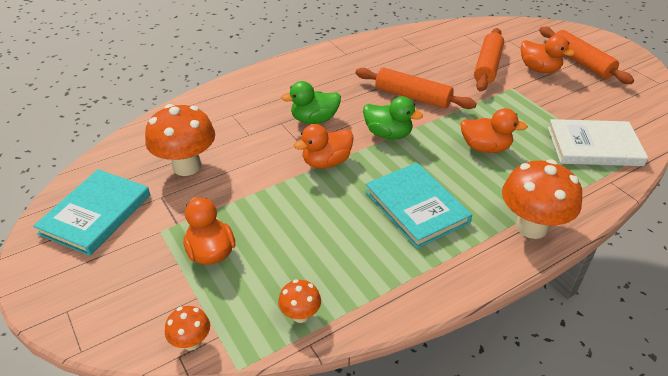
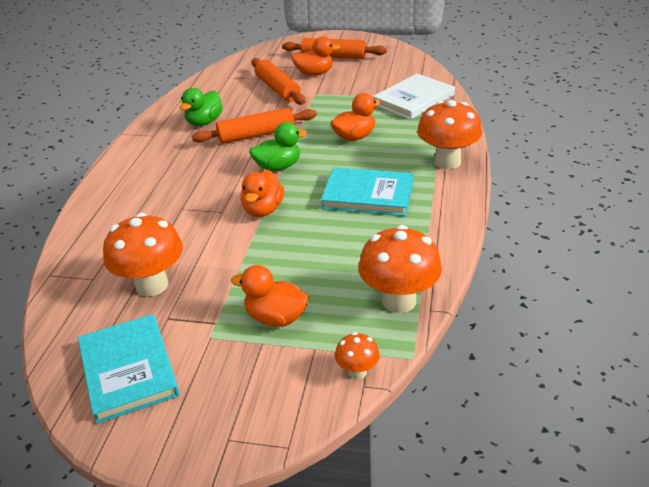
camera: 45 degrees left, 5 degrees down
(300, 315) = (399, 301): orange mushroom -> orange mushroom, size x2.02
(314, 120) = (206, 191): green duck -> green duck (204, 122)

